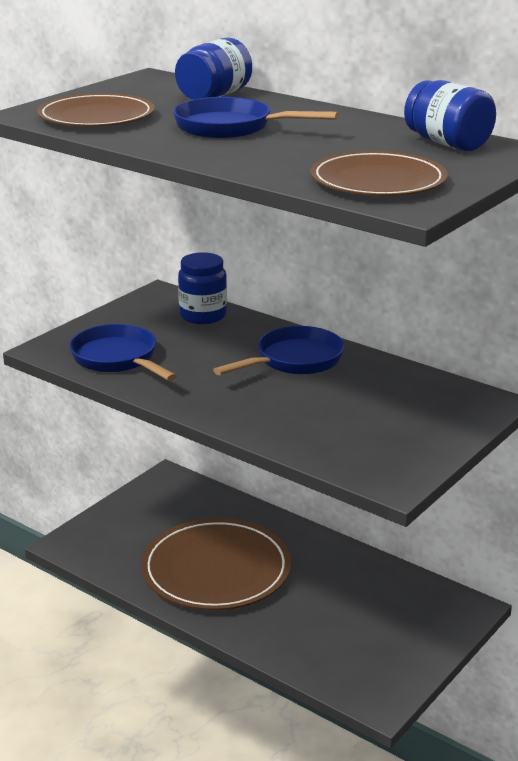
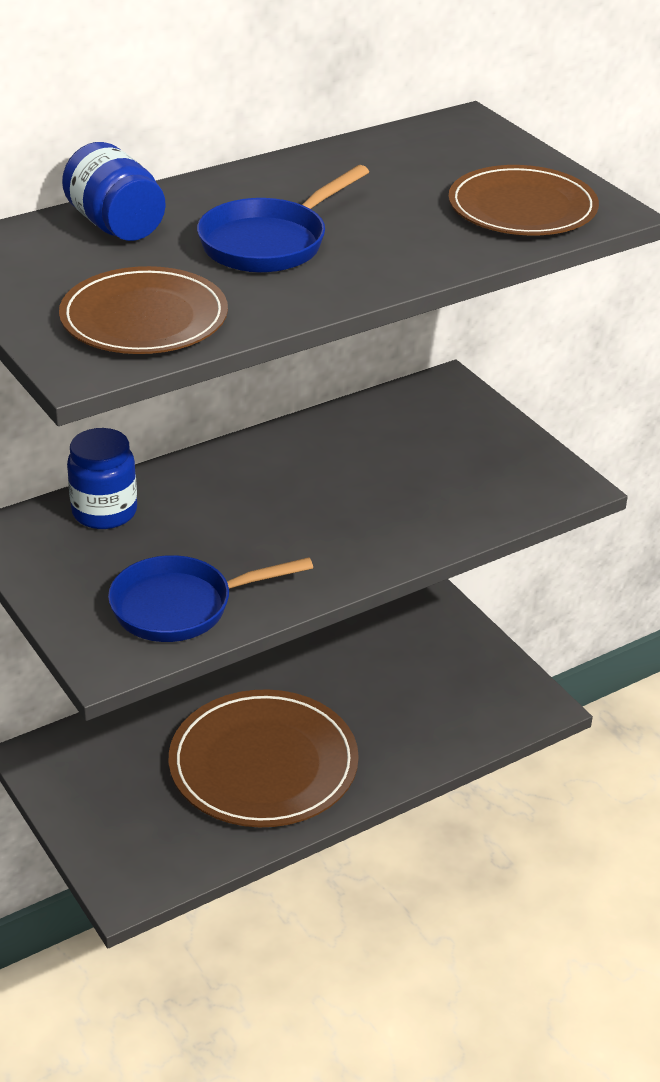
camera: 70 degrees left, 10 degrees up
(294, 360) = (277, 476): blue pan -> none
(447, 143) = (421, 146): blue jar -> none

